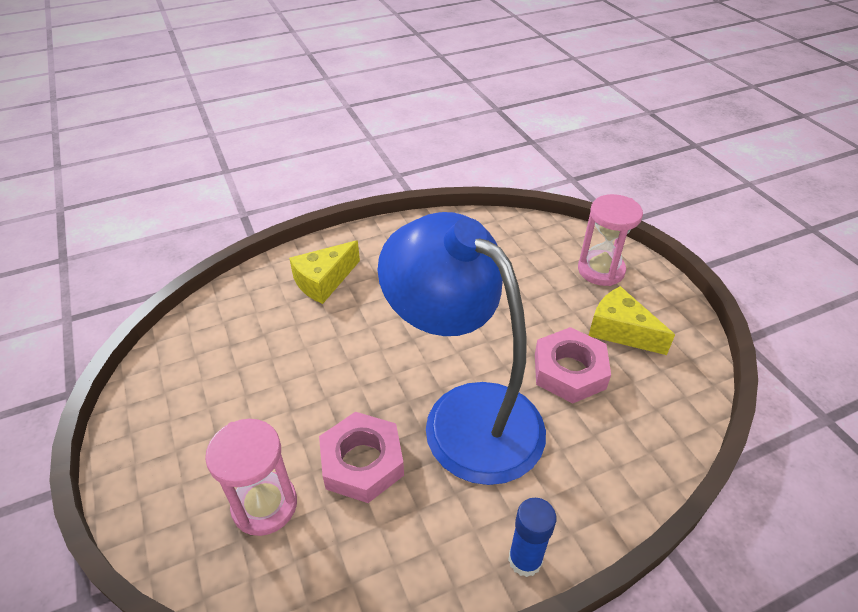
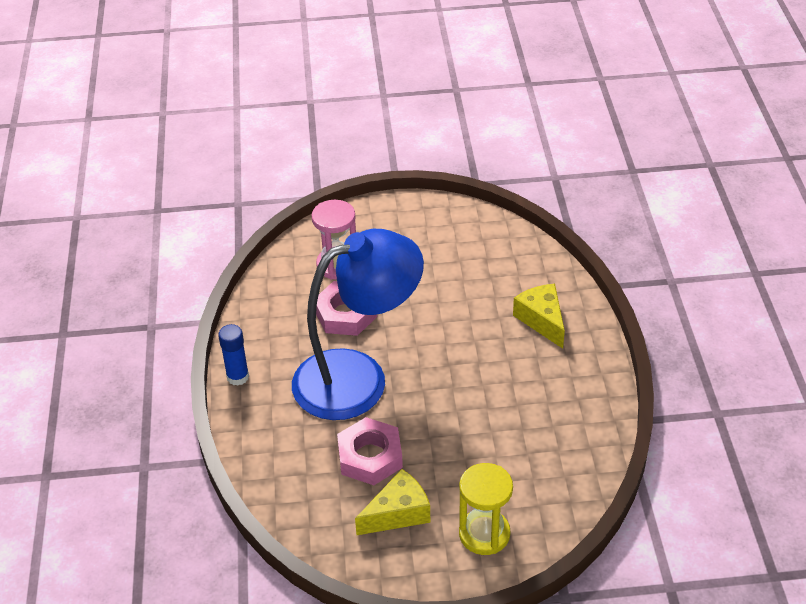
camera: 110 degrees right, 0 degrees up
(601, 270) = (484, 534): pink hourglass -> yellow hourglass

